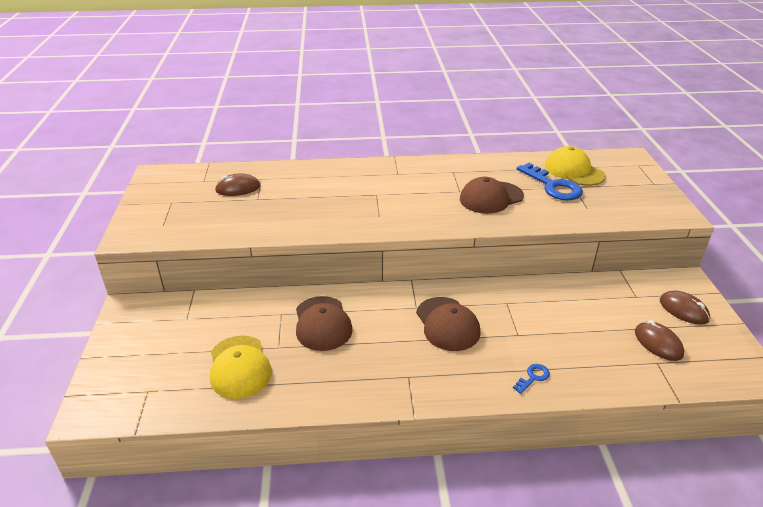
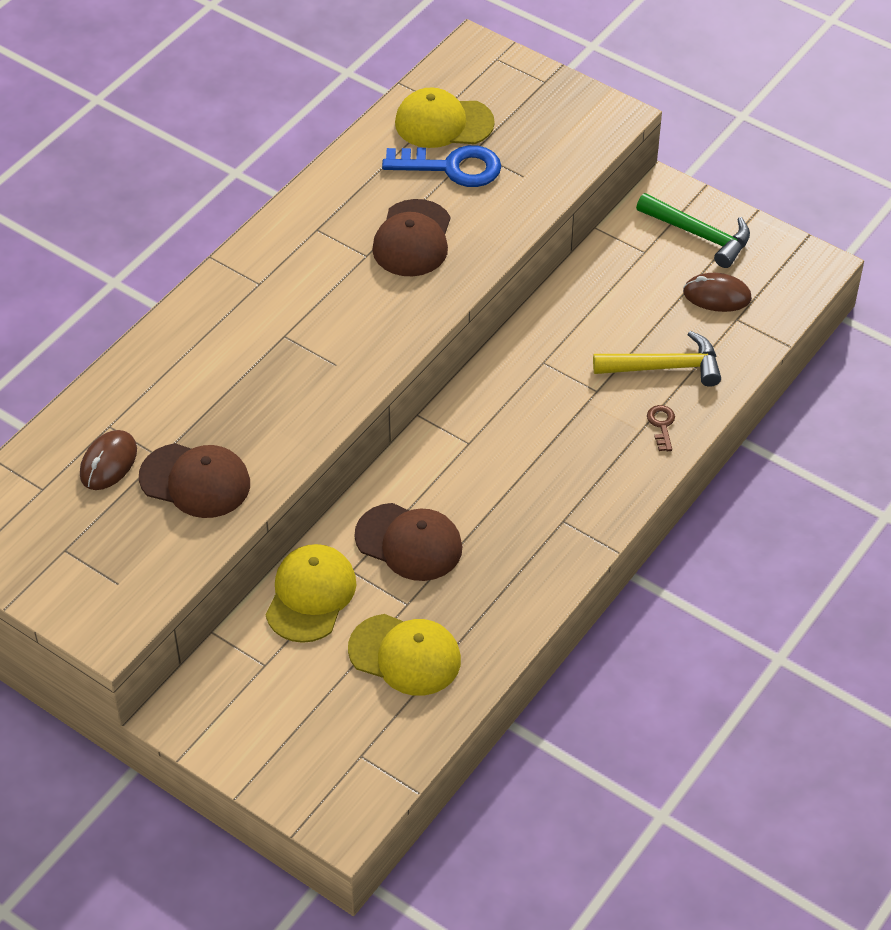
camera: 50 degrees left, 15 degrees up
(249, 309) = (311, 595): none -> yellow cap
(447, 324) = (523, 436): brown cap -> brown cap (195, 481)
(533, 377) = (661, 425): blue key -> brown key
(575, 352) = (664, 367): none -> yellow hammer
(683, 310) = (699, 235): brown mouse -> green hammer

